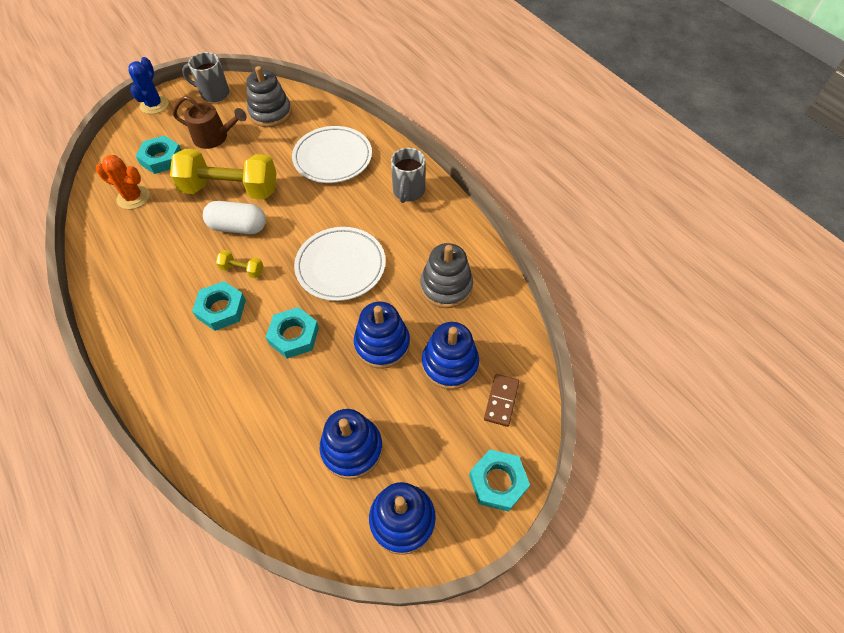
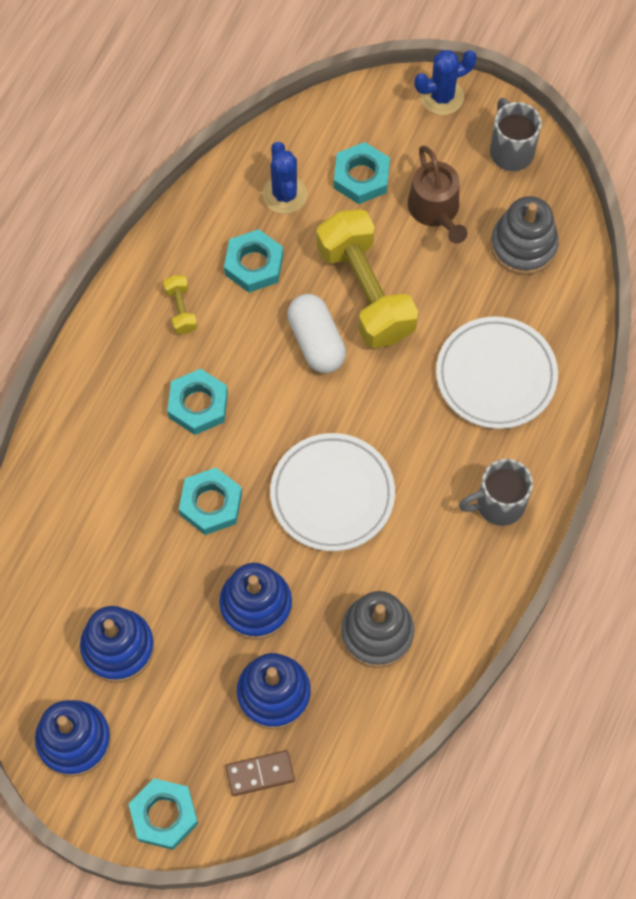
camera: 60 degrees right, 10 degrees up
(133, 197) = (284, 194): orange cactus -> blue cactus
(160, 233) = (254, 264): none -> turquoise nut
(242, 270) = (261, 389): yellow dumbbell -> yellow dumbbell (181, 310)

